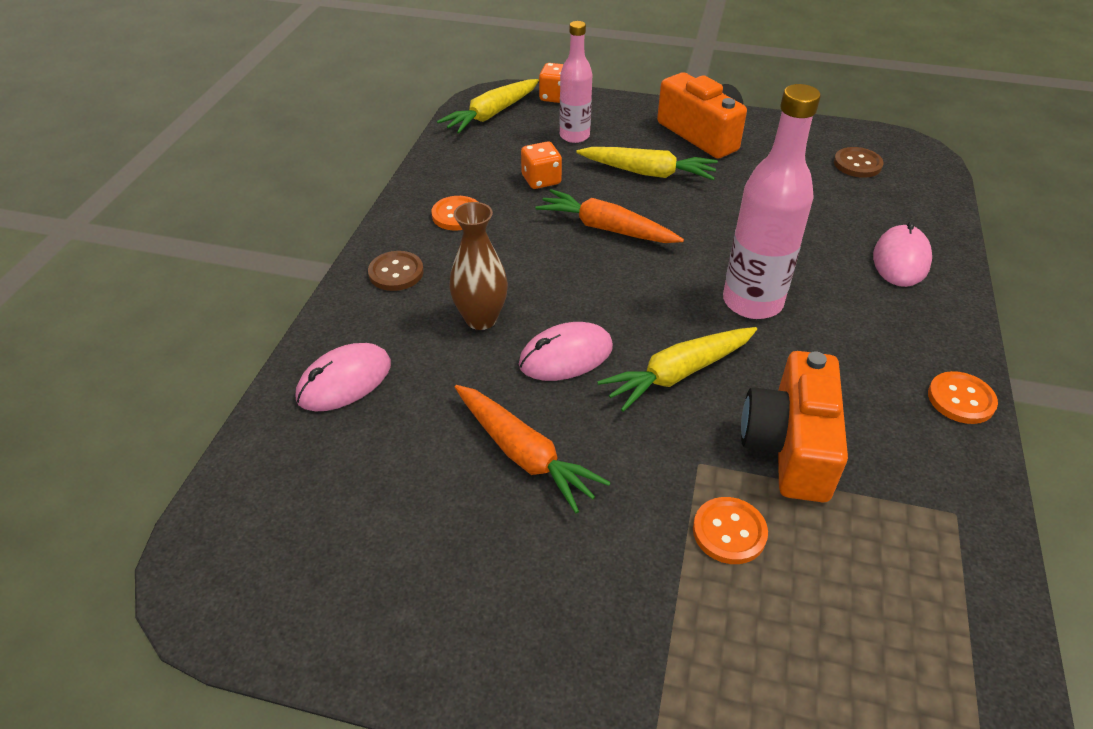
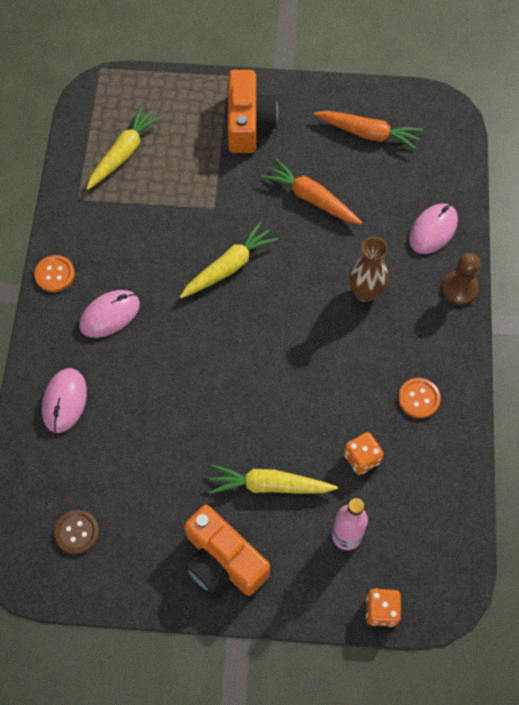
camera: 170 degrees right, 20 degrees up
(348, 306) = (459, 289): none -> brown pawn
(396, 273) = (440, 326): brown button -> none
(491, 114) = (438, 562): yellow carrot -> yellow carrot (123, 153)
(566, 356) = (302, 270): pink mouse -> pink mouse (109, 315)
(606, 228) = (295, 401): orange carrot -> orange carrot (368, 134)
(729, 532) = (197, 172): orange button -> none
(752, 302) = (180, 337): pink bottle -> none
(790, 446) = (162, 226): orange camera -> orange camera (248, 123)

